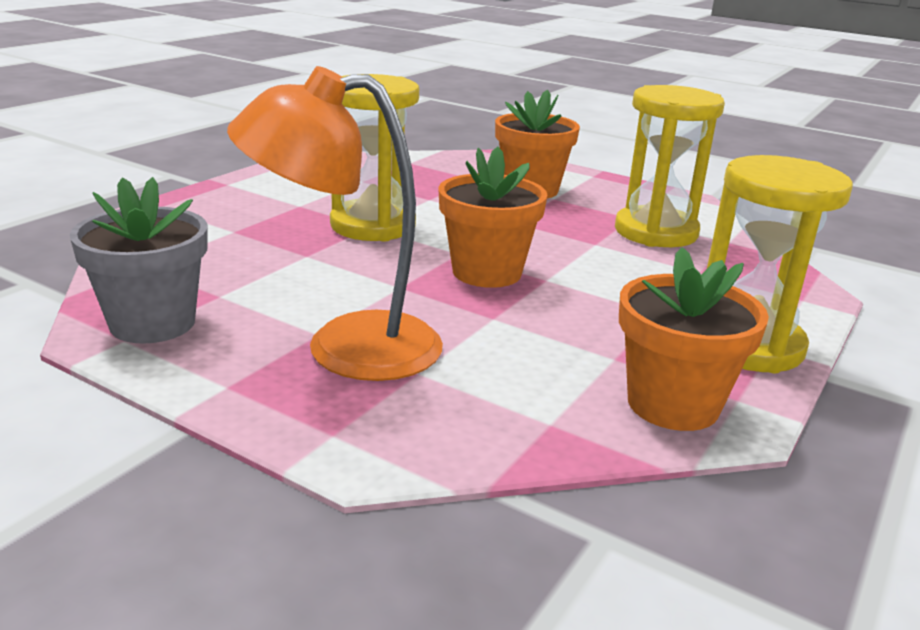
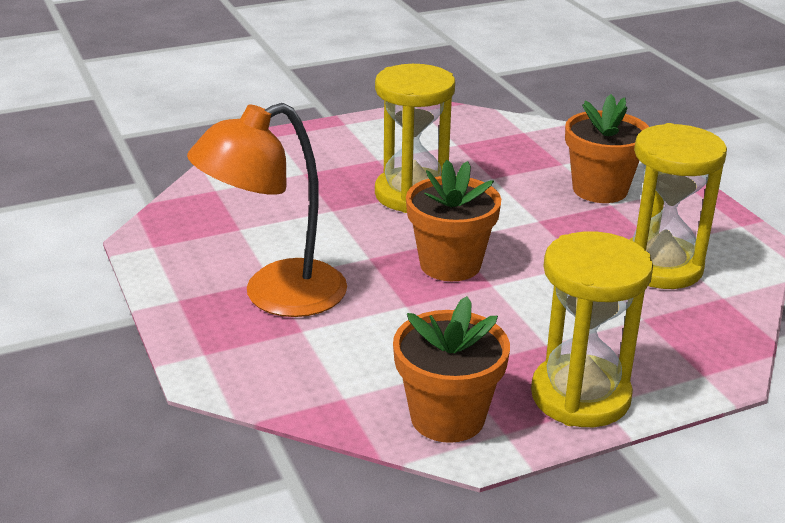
camera: 35 degrees right, 5 degrees up
(152, 323) = (179, 239): grey flower pot -> none
(346, 347) = (276, 296): orange lamp -> orange lamp turned 60 degrees counterclockwise

